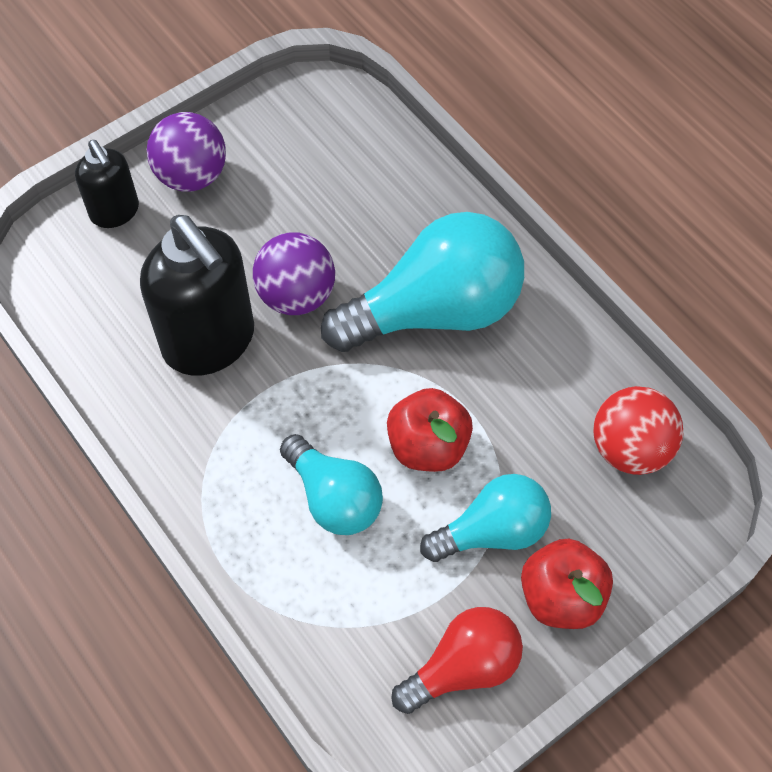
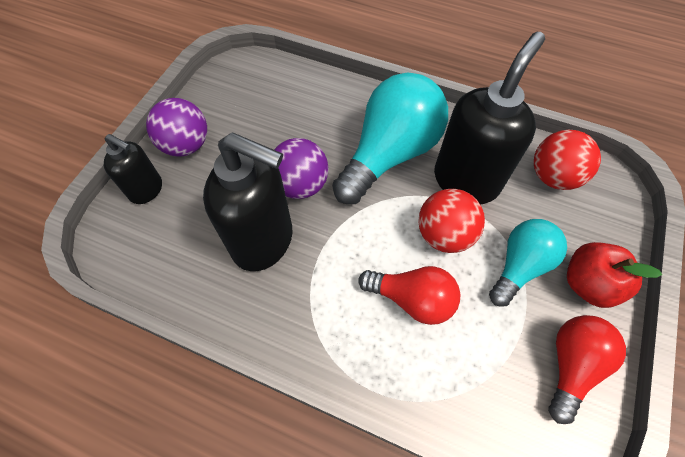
camera: 30 degrees left, 0 degrees up
(334, 498) = (412, 299): turquoise light bulb -> red light bulb
(428, 446) = (444, 235): red apple -> red ball
(508, 394) = (466, 180): none -> black soap dispenser

